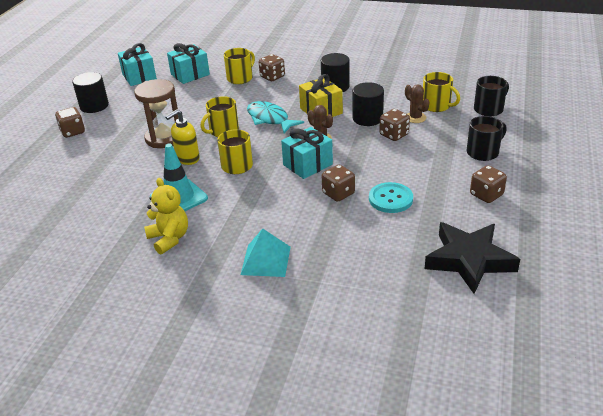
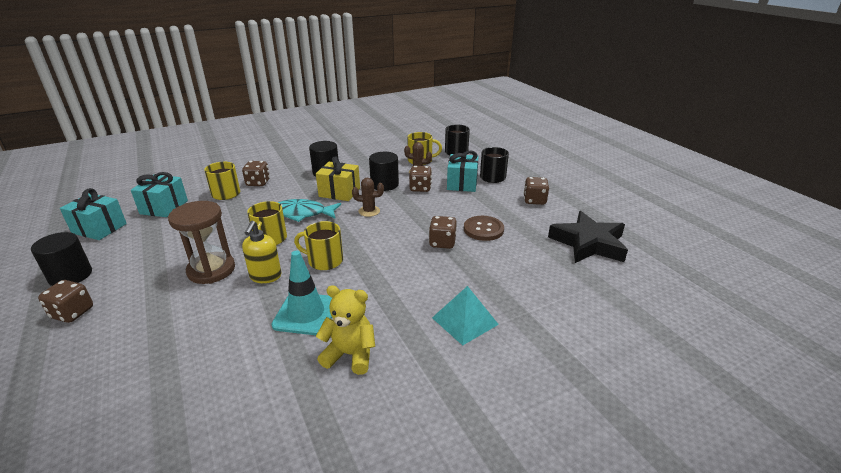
camera: 45 degrees left, 5 degrees down
(307, 164) = (387, 233): turquoise gift -> turquoise gift (462, 183)
(390, 199) = (483, 229): turquoise button -> brown button

